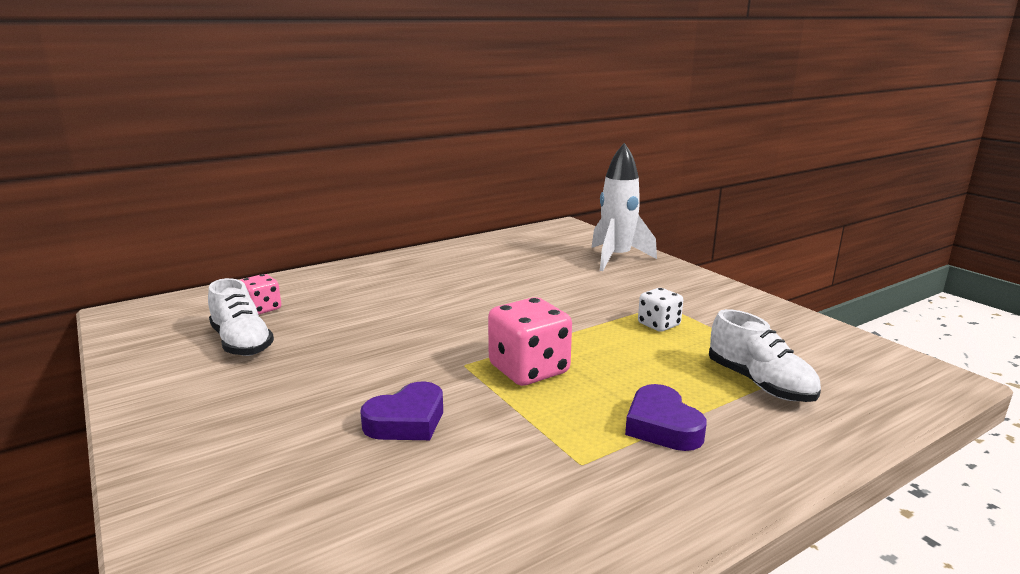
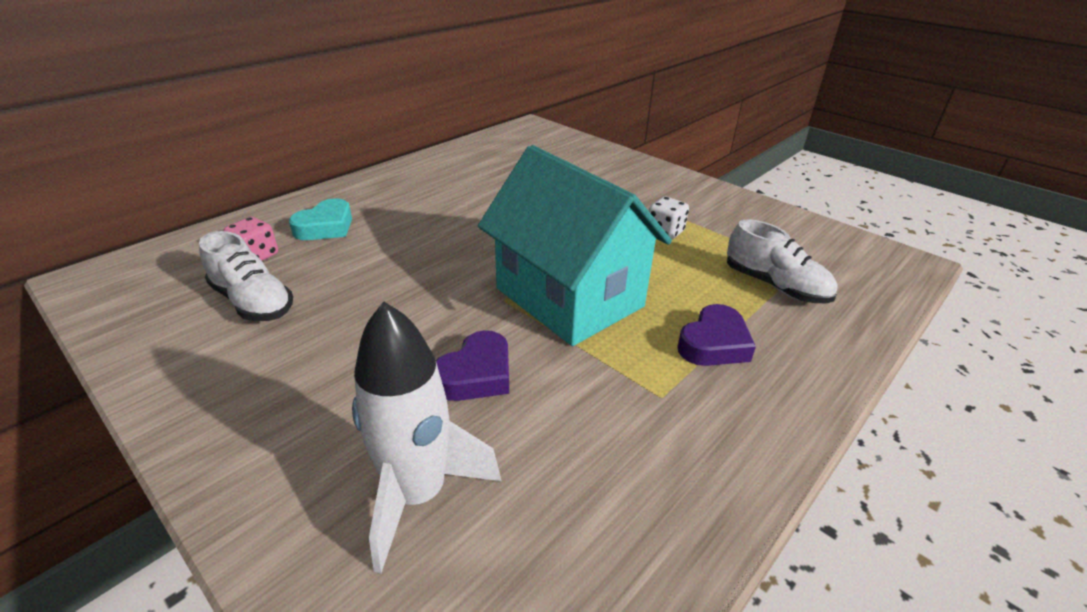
camera: 15 degrees left, 15 degrees up
(331, 292) = (326, 227): none -> turquoise heart
(529, 370) = (569, 297): pink dice -> turquoise house
(616, 258) = (595, 160): white rocket -> white rocket (418, 494)
(662, 426) = (714, 344): purple heart -> purple heart turned 105 degrees counterclockwise

